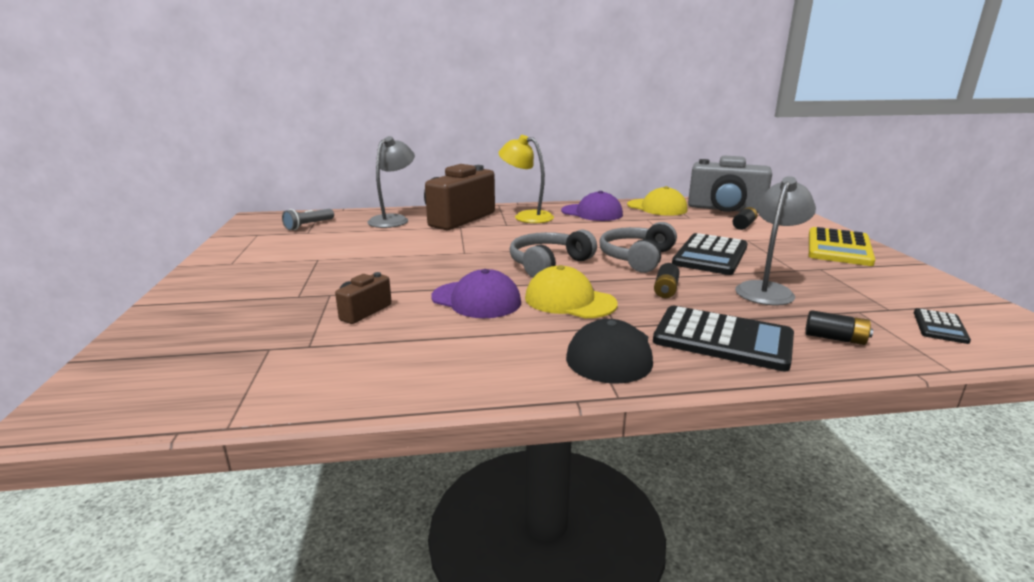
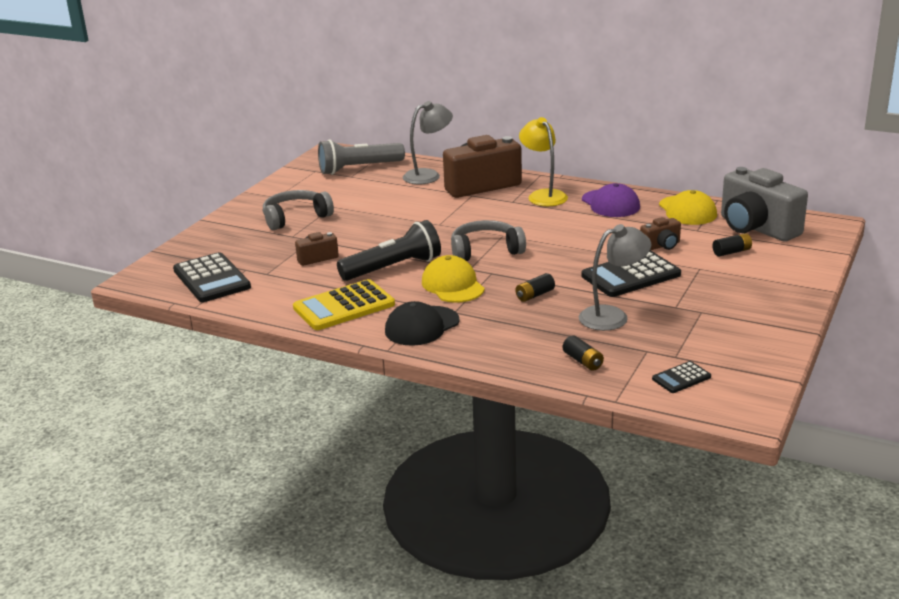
camera: 35 degrees right, 5 degrees up
(308, 225) = (358, 168): grey flashlight -> grey flashlight, size x1.87
(476, 300) = (393, 268): purple cap -> black flashlight
(637, 258) = (563, 262): grey headphones -> grey headphones (296, 218)
(687, 231) = (661, 246): none -> brown camera
(722, 339) = (506, 339): black calculator -> black calculator (211, 279)
(838, 248) = (769, 298): yellow calculator -> yellow calculator (344, 306)

